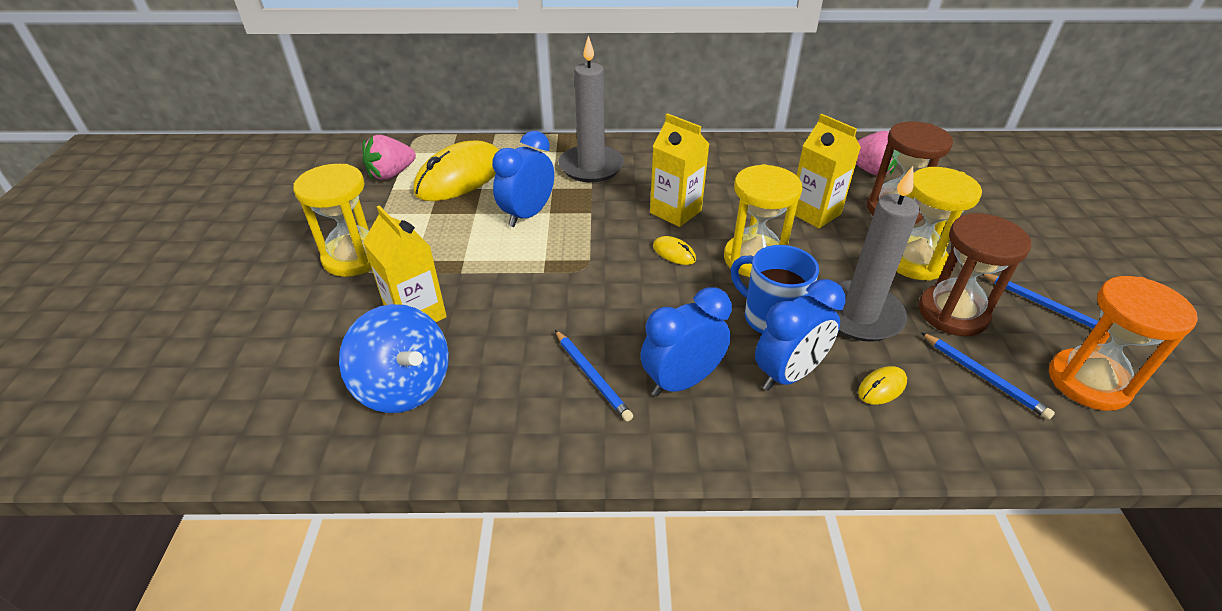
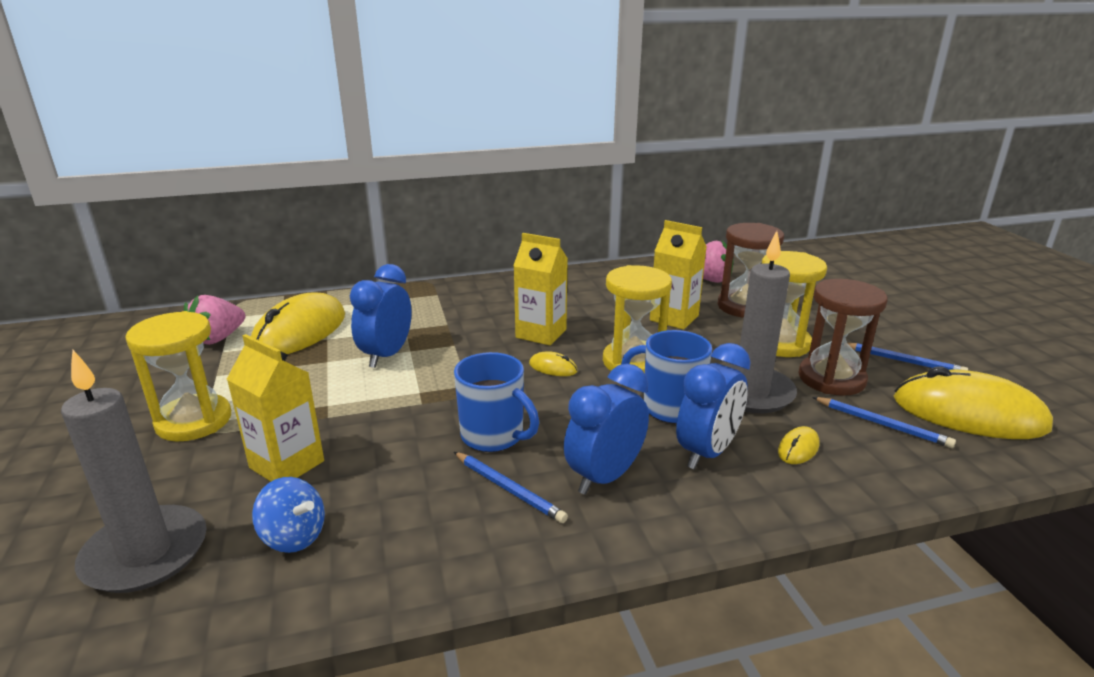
camera: 15 degrees left, 15 degrees down
(405, 386) = (294, 537): blue spinning top -> blue spinning top, size x0.59
(591, 167) = (440, 307): grey candle -> grey candle (146, 553)
(596, 319) = (494, 436): none -> blue mug
(1088, 382) = (969, 414): orange hourglass -> yellow mouse

